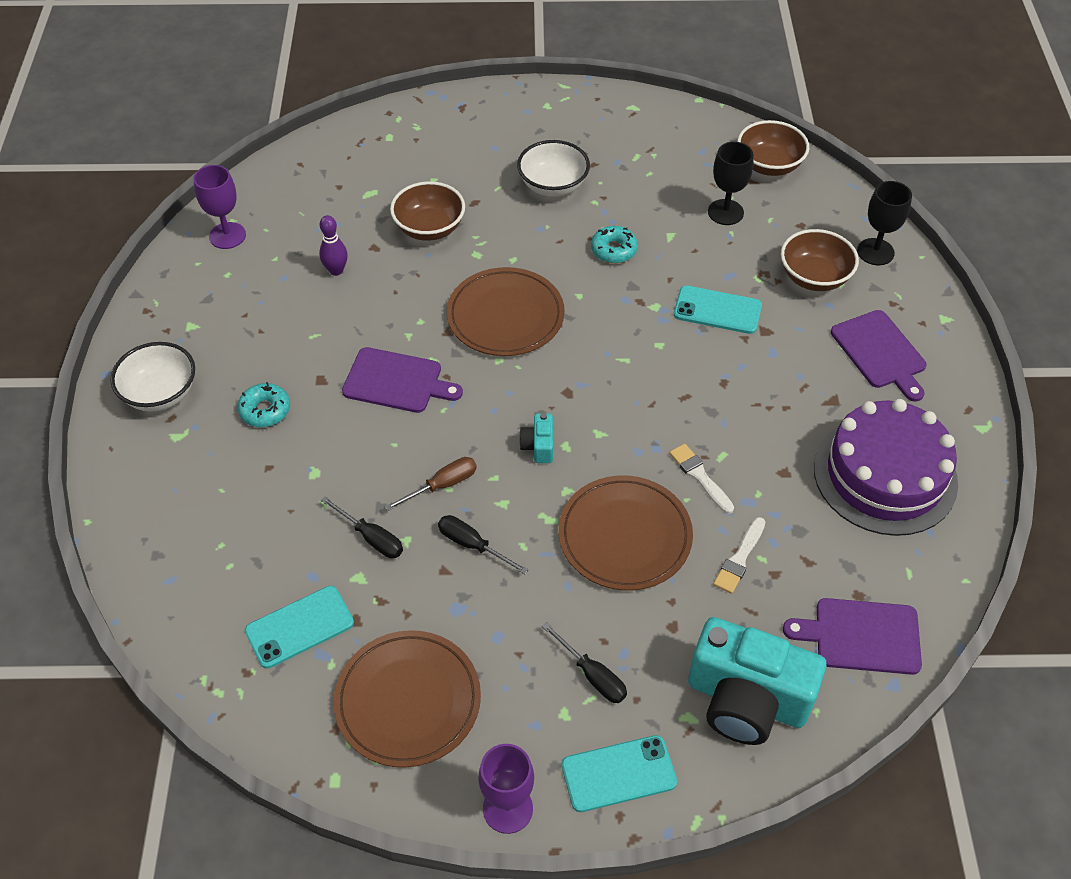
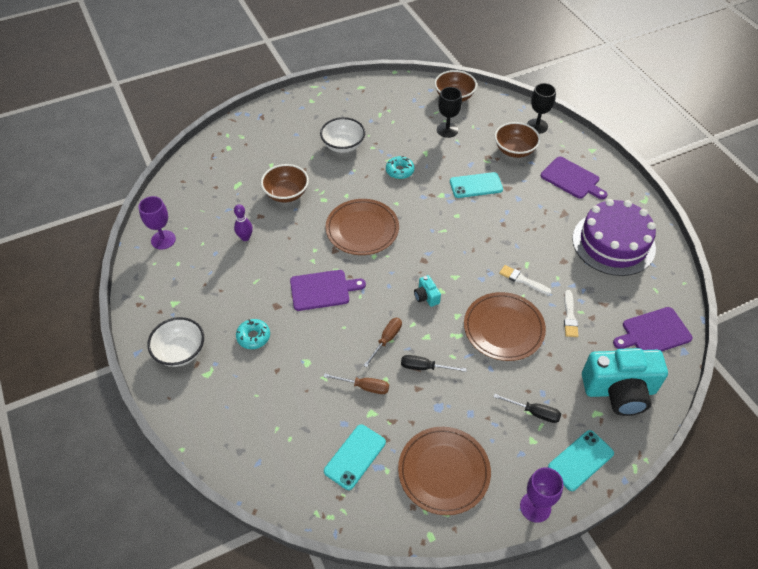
camera: 25 degrees left, 0 degrees up
(371, 537) = (364, 387): black screwdriver -> brown screwdriver

